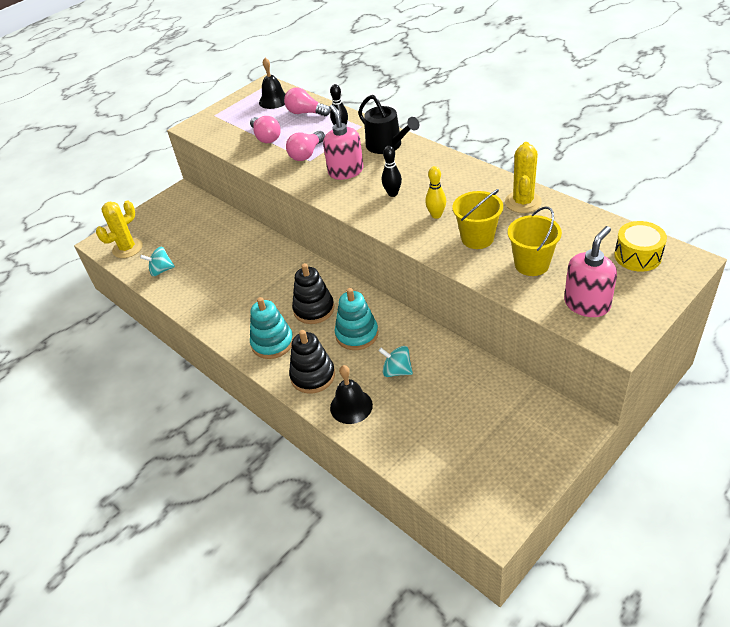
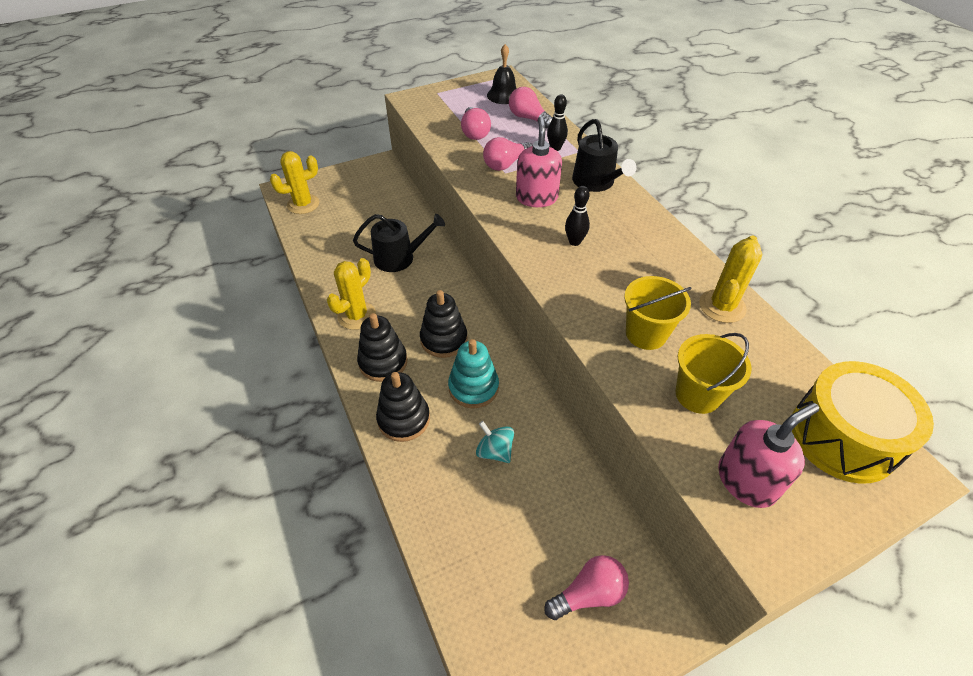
camera: 15 degrees right, 5 degrees up
(161, 270) = (320, 239): turquoise spinning top -> none
(230, 317) = (357, 315): none -> yellow cactus
(241, 262) = (399, 258): none -> black watering can
(272, 343) = (383, 362): turquoise stacking toy -> black stacking toy
(351, 406) = (425, 474): black bell -> none
(436, 215) = (611, 286): yellow bowling pin -> none
(512, 433) = (589, 594): none -> pink light bulb
(637, 256) = (843, 437): yellow drum -> yellow drum, size x1.63

